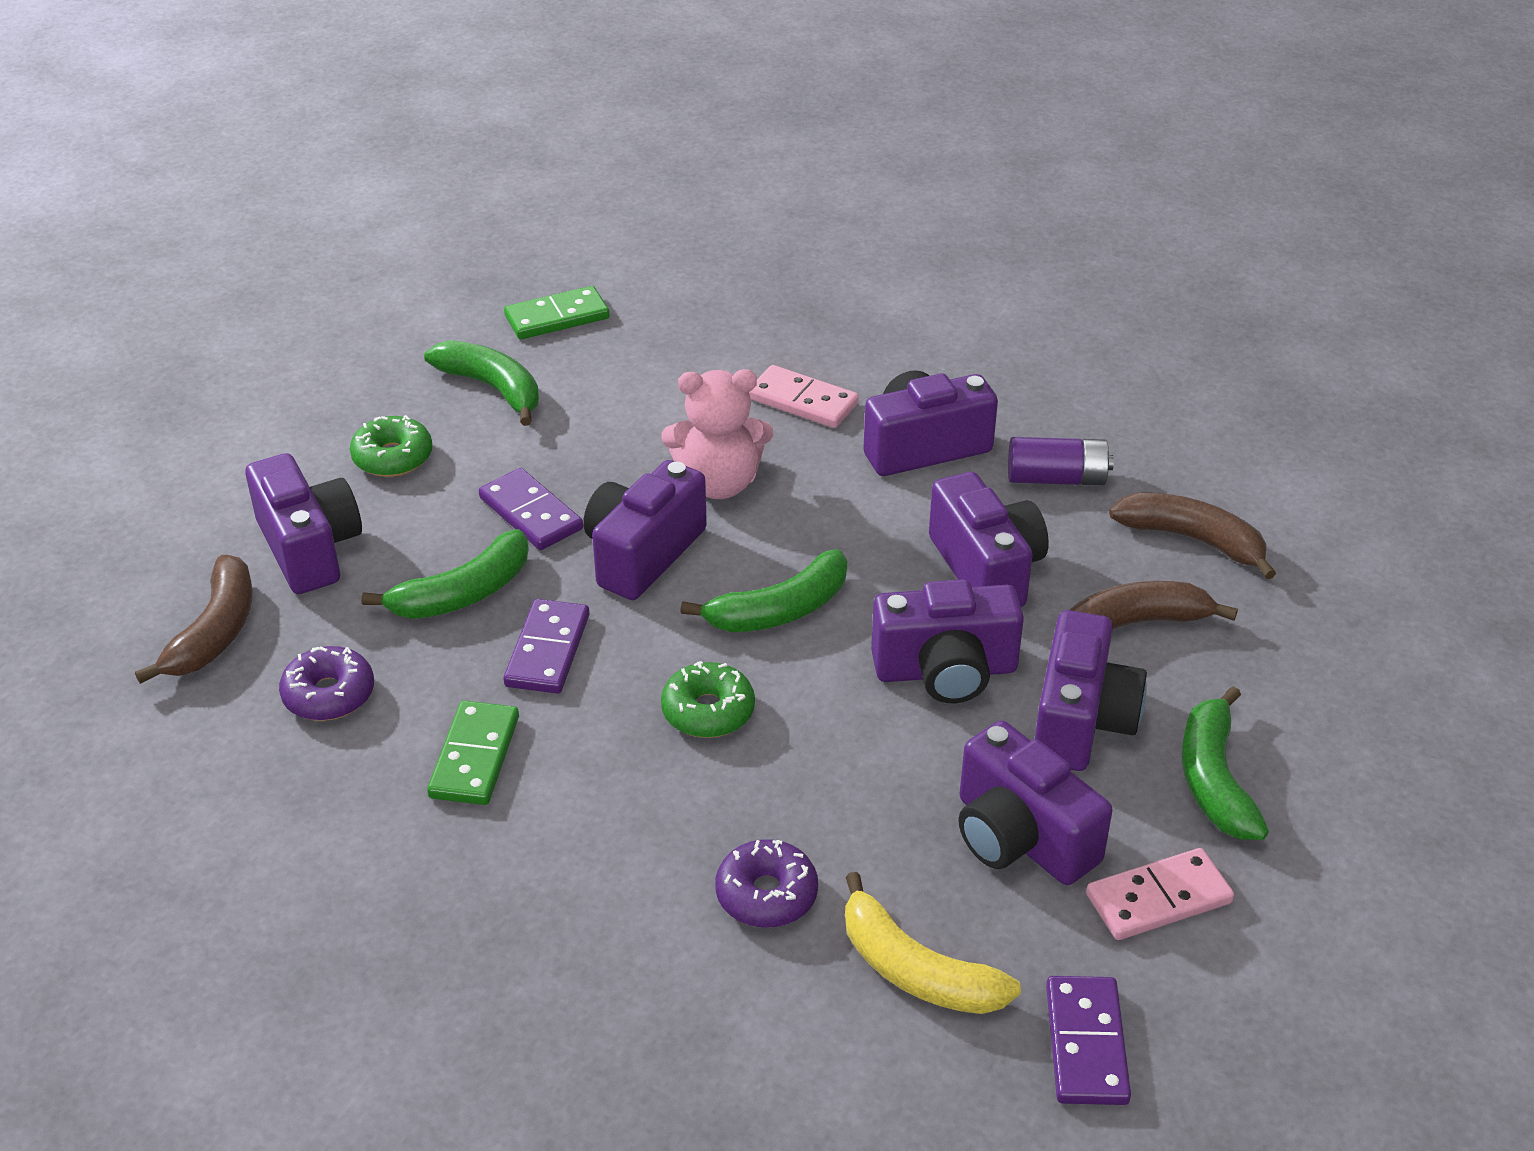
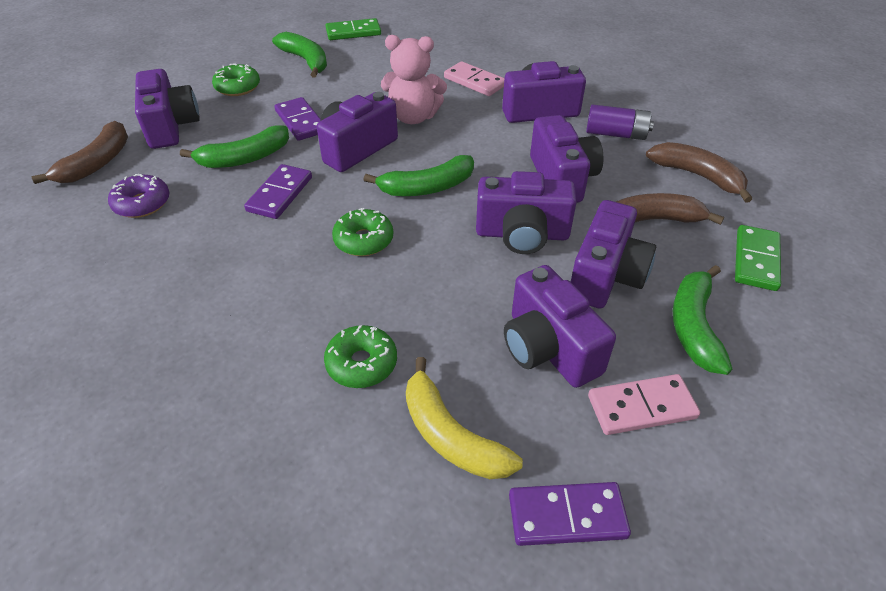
camera: 10 degrees right, 5 degrees up
(474, 757) = (210, 250): green domino -> green domino (755, 260)
(766, 894) = (361, 363): purple donut -> green donut
(1086, 1044) = (567, 516): purple domino -> purple domino turned 75 degrees clockwise

